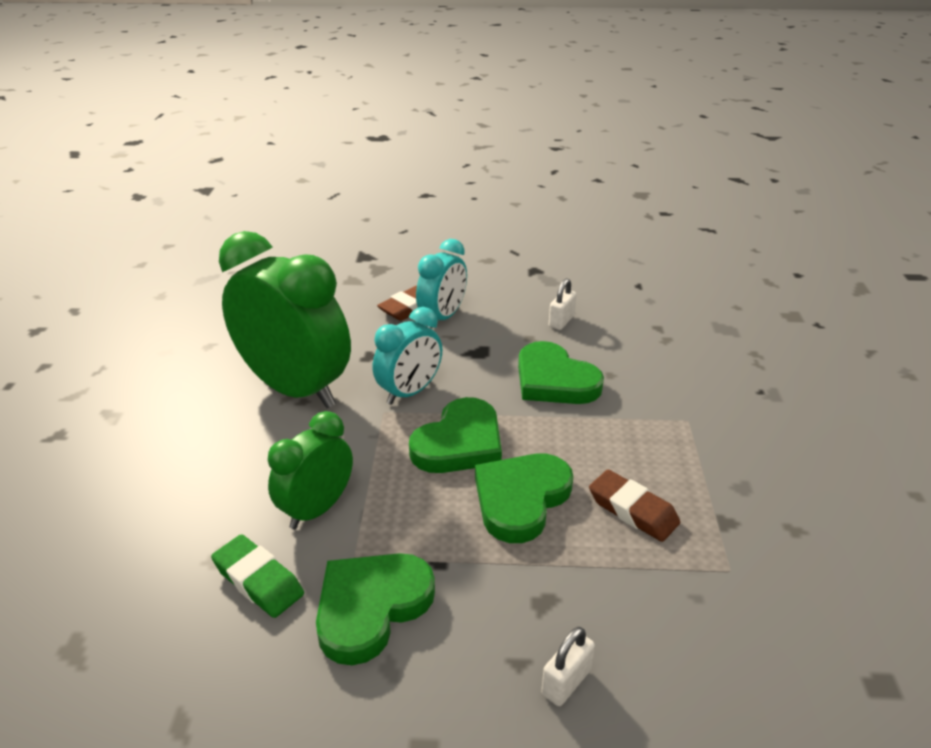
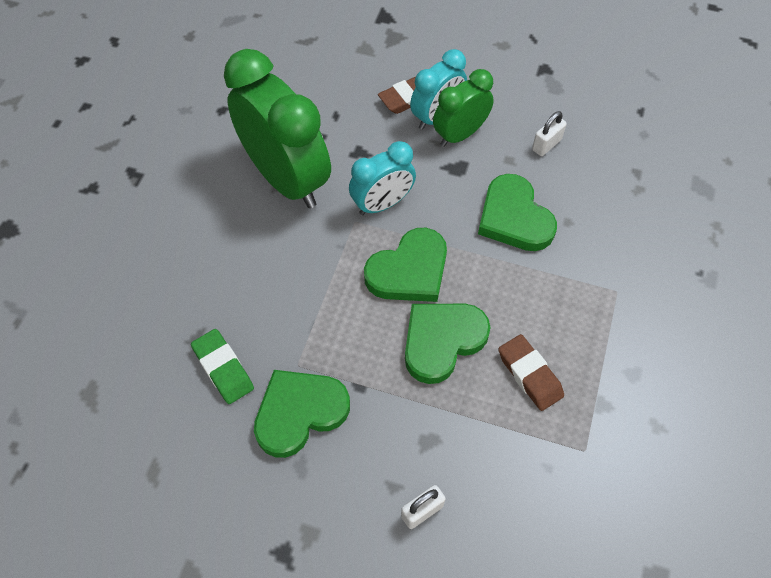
camera: 15 degrees right, 25 degrees up
(317, 509) = (279, 312): green clock -> green clock (460, 134)

